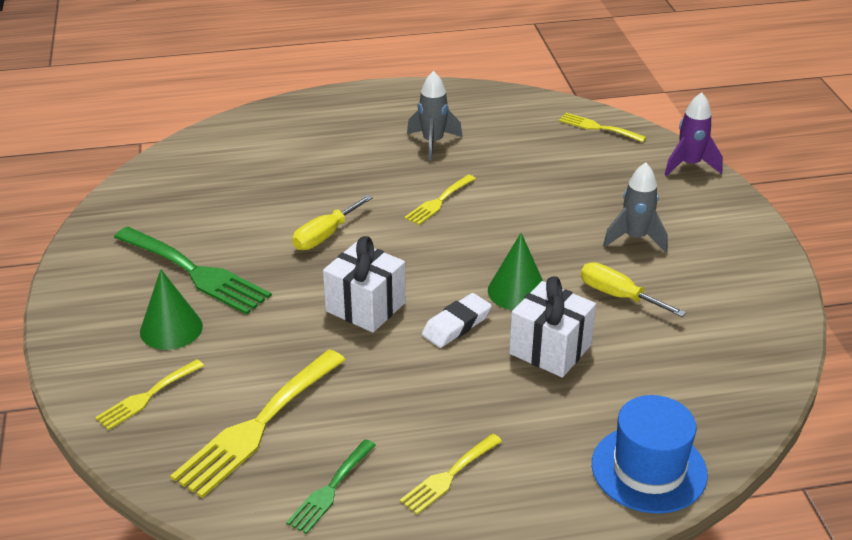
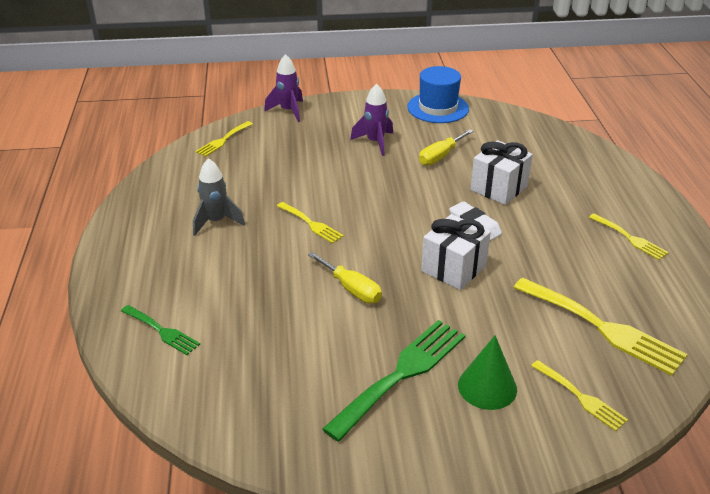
camera: 85 degrees left, 0 degrees up
(330, 489) = (658, 291): green fork -> green fork (162, 331)
(517, 291) = (434, 196): green cone -> none
(635, 238) = (375, 142): grey rocket -> purple rocket
(649, 469) = (603, 165): blue hat -> blue hat (438, 108)

